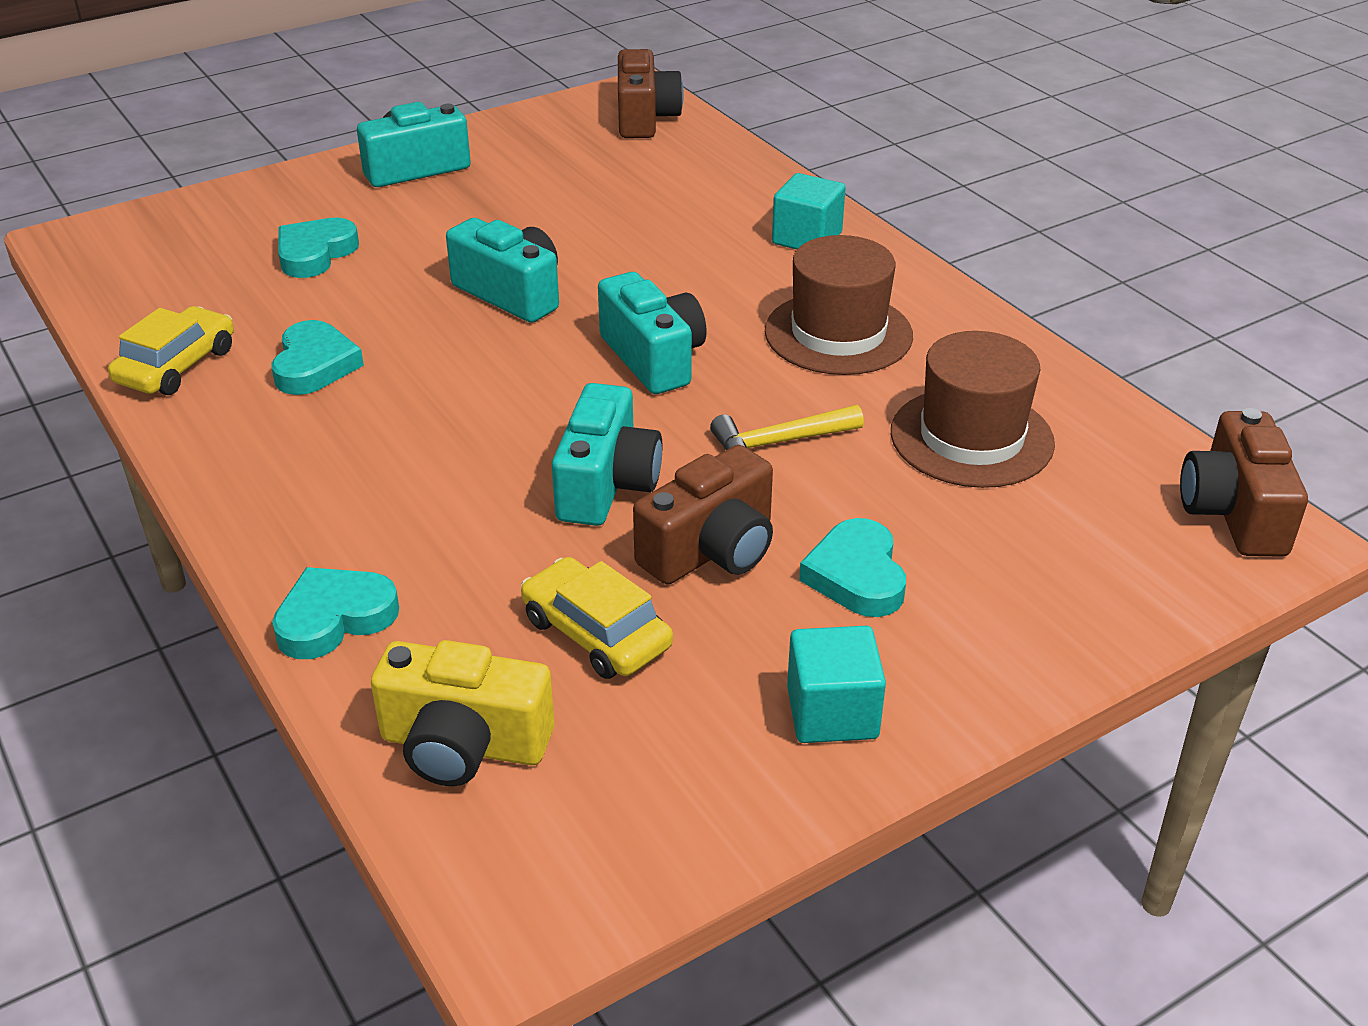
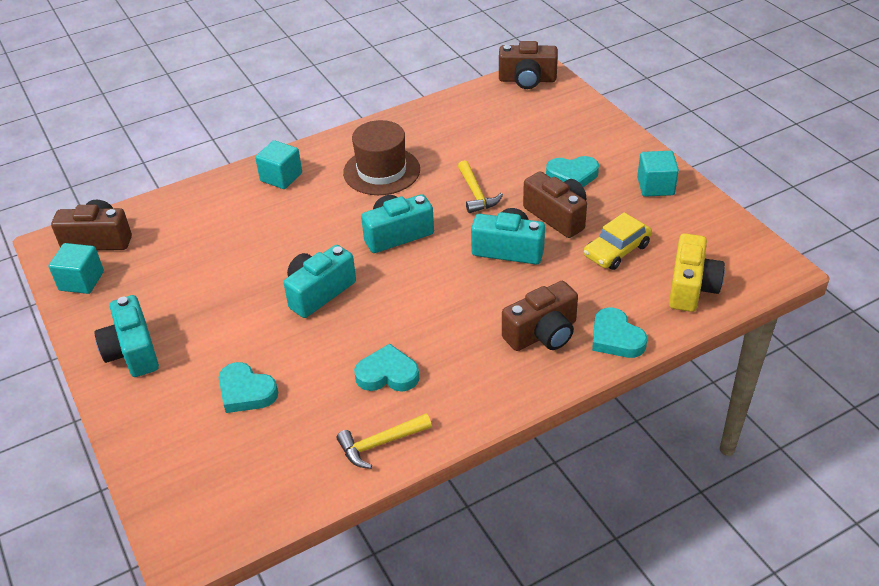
camera: 85 degrees left, 5 degrees up
(176, 366) = (380, 444): yellow car -> yellow hammer
(368, 524) = (542, 333): none -> brown camera
(559, 119) = (81, 281): none -> turquoise cube
(971, 438) = (474, 138): brown hat -> none

